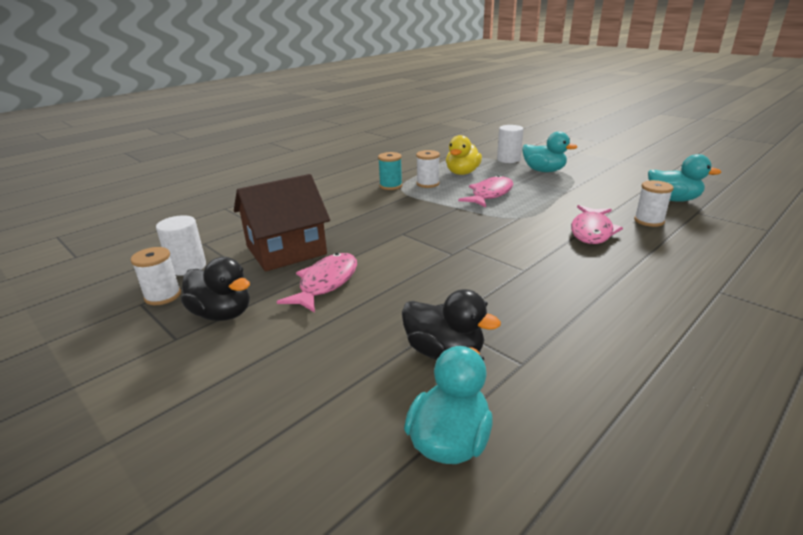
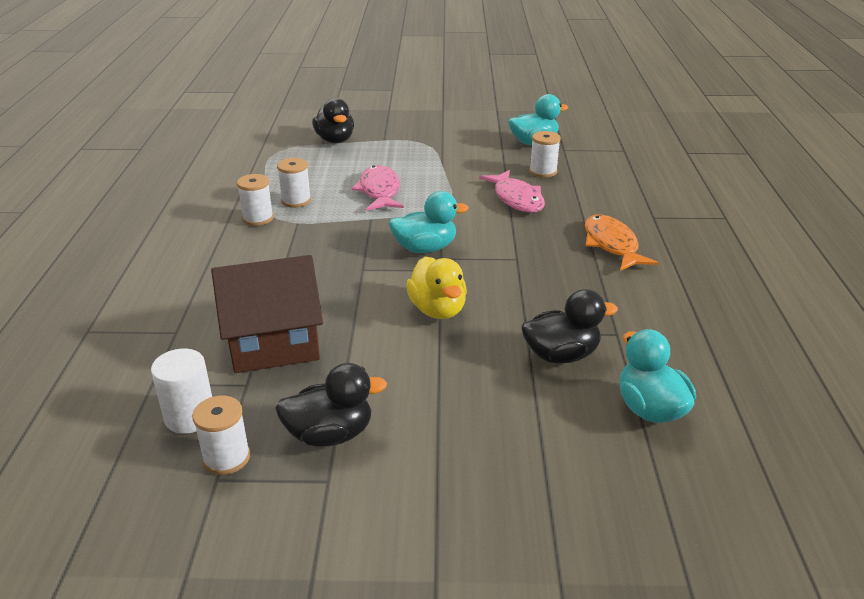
camera: 45 degrees left, 5 degrees up
(286, 250) = (273, 342): brown house -> brown house turned 60 degrees clockwise
(326, 283) = (376, 352): pink fish -> none
(391, 186) = (258, 218): turquoise spool -> white spool
(462, 173) = (312, 174): yellow duck -> yellow duck (437, 310)
(508, 159) = (335, 140): white cylinder -> black duck
(544, 171) = (390, 144): turquoise duck -> turquoise duck (425, 248)
(632, 294) = (611, 244): none -> orange fish

